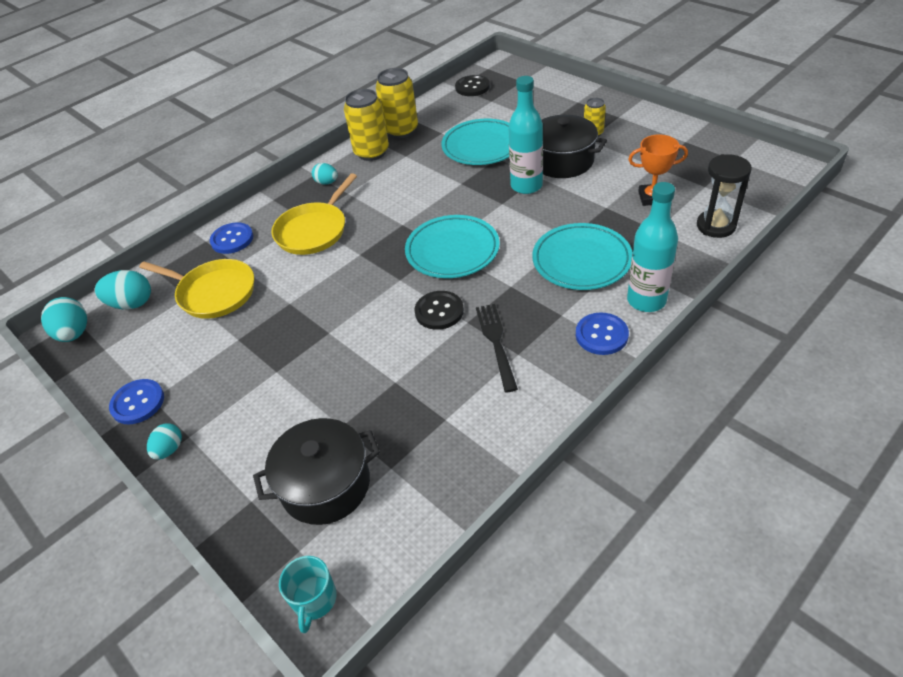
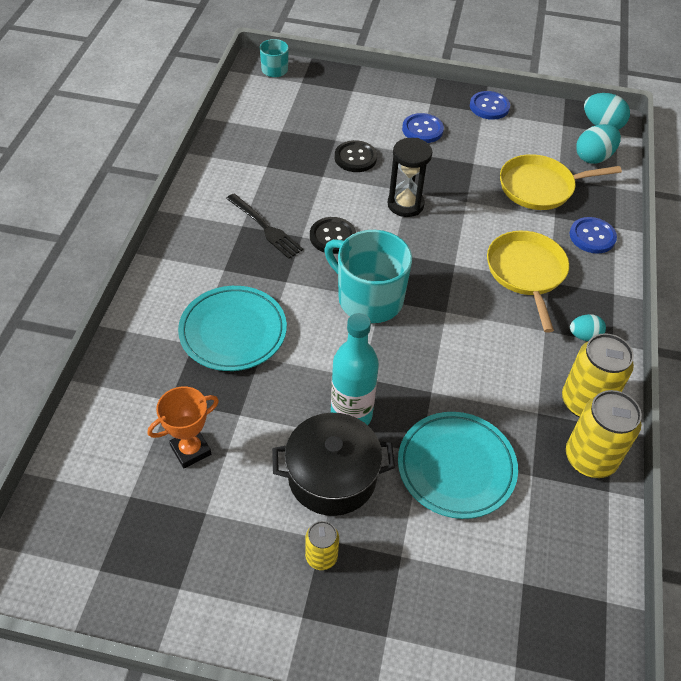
camera: 140 degrees right, 5 degrees up
(169, 449) = (433, 94): turquoise egg -> none
(325, 485) = (315, 110): black pot -> none
(452, 250) = (368, 298): turquoise plate -> turquoise mug
(472, 87) = (582, 611): black button -> black button (355, 158)
(601, 335) = (180, 263): blue button -> blue button (422, 129)
(646, 300) = (152, 309): turquoise bottle -> none
(716, 226) = (103, 430): black hourglass -> black hourglass (405, 204)

